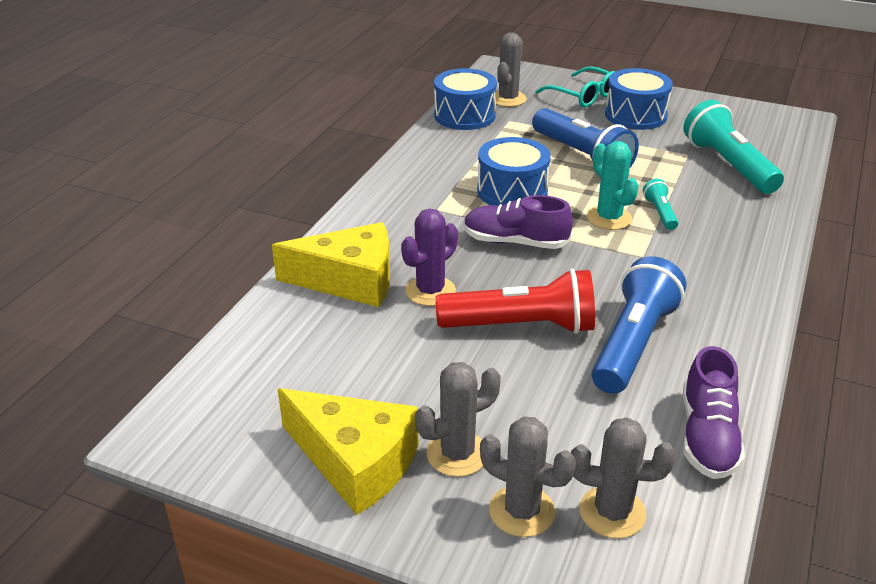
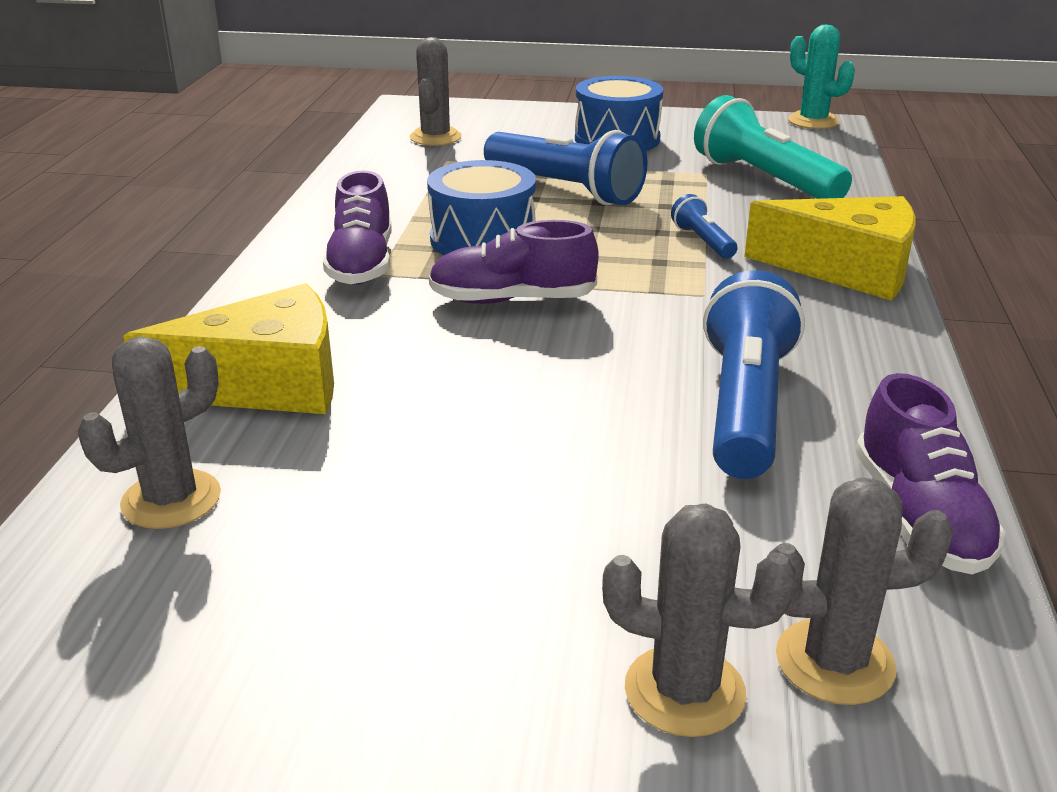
camera: 15 degrees left, 5 degrees down
(355, 462) = (356, 665): yellow cheese -> yellow cheese (847, 269)
(429, 200) = (362, 264): none -> purple shoe
(430, 291) = (404, 380): purple cactus -> none
(457, 454) = (536, 616): grey cactus -> grey cactus (171, 499)
(464, 115) = (380, 161): blue drum -> none
(521, 326) = (566, 408): red flashlight -> none
(583, 96) = (538, 125): turquoise glasses -> none
(609, 218) = (635, 255): turquoise cactus -> turquoise cactus (813, 121)
(660, 213) = (703, 241): turquoise flashlight -> blue flashlight

